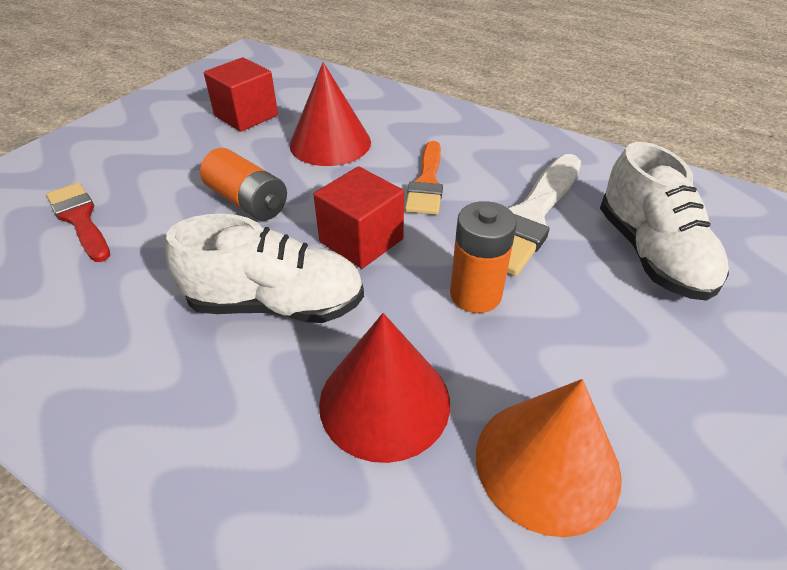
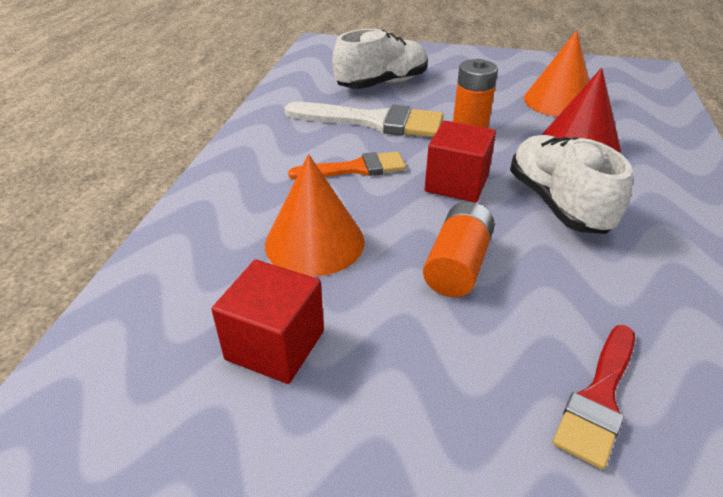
camera: 110 degrees left, 5 degrees down
(330, 143) = (314, 242): red cone -> orange cone

